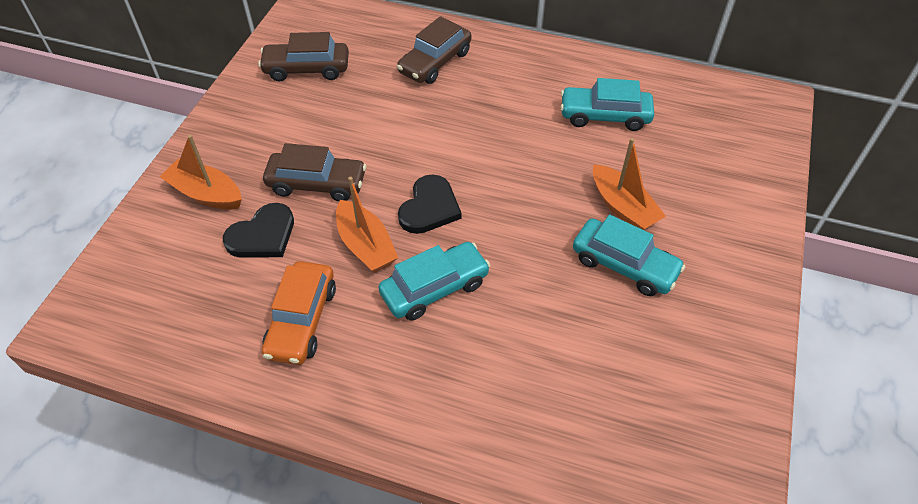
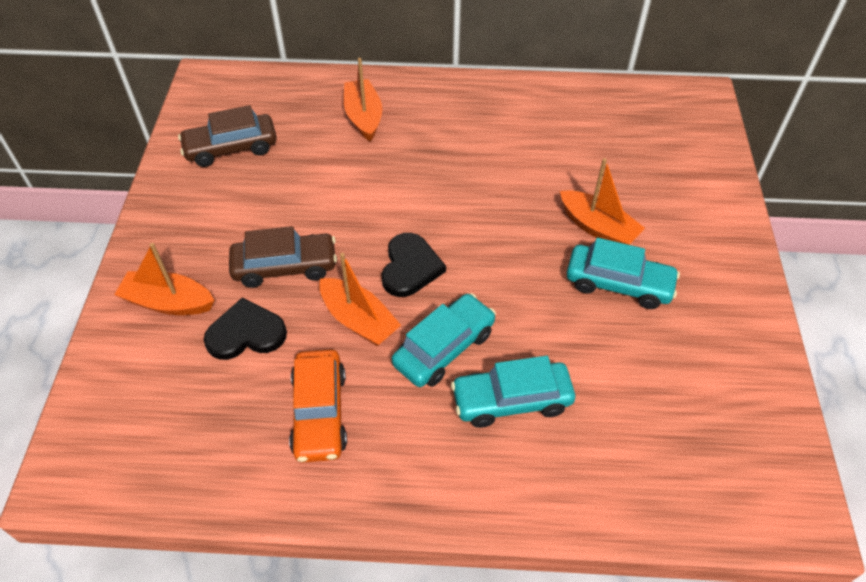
camera: 15 degrees left, 0 degrees up
(262, 235) = (246, 333): black heart -> black heart turned 135 degrees counterclockwise
(435, 62) = (363, 117): brown car -> orange boat
(604, 116) = (549, 141): turquoise car -> turquoise car (511, 400)

